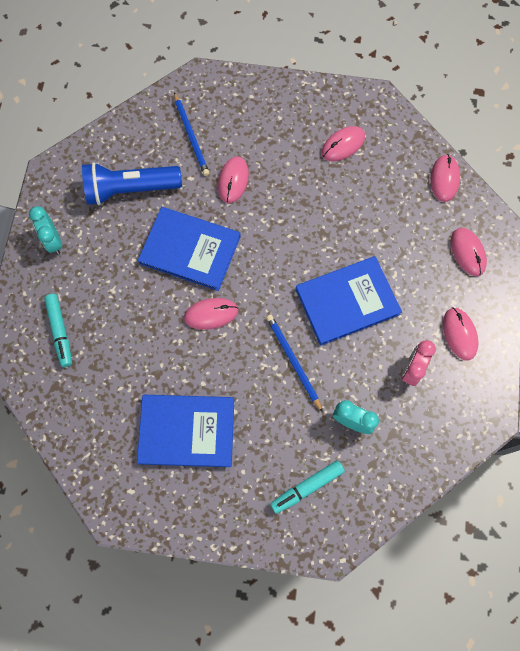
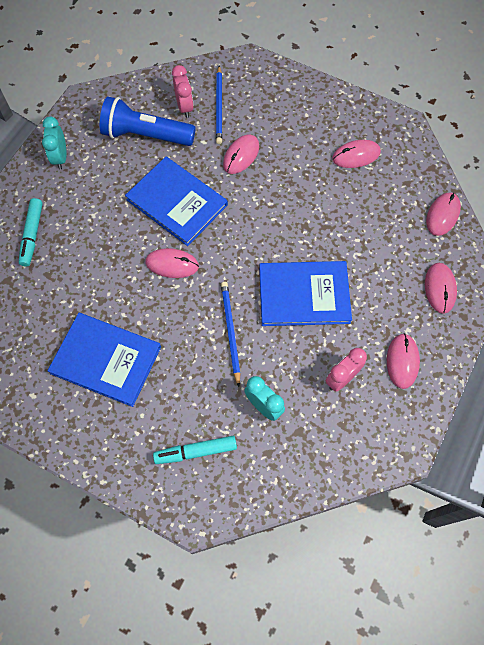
camera: 20 degrees right, 5 degrees down
(157, 147) = (185, 107): none -> pink clock

